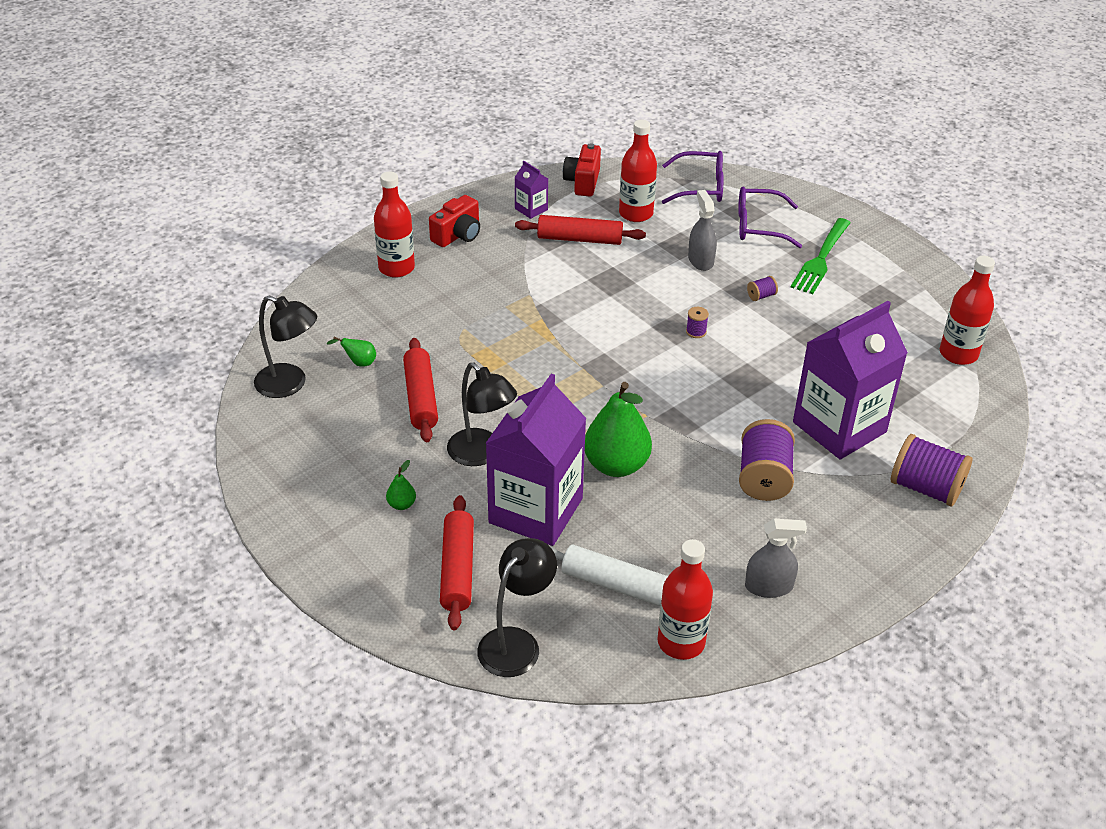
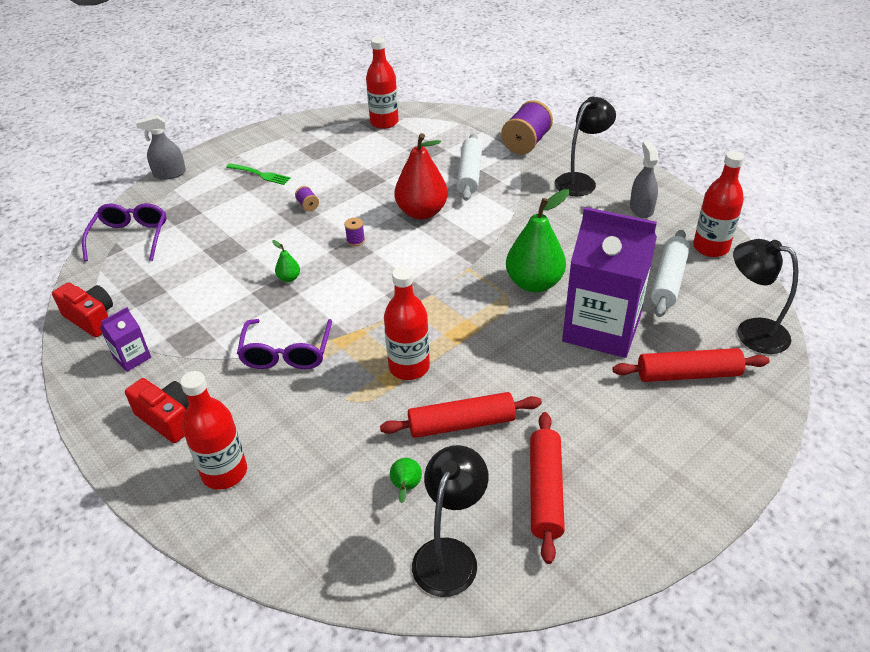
camera: 90 degrees left, 0 degrees up
(401, 504) = (620, 422): green pear -> green pear (289, 278)
(481, 454) = (538, 369): black lamp -> black lamp (580, 181)
(579, 239) = (199, 317): red rolling pin -> red rolling pin (545, 491)
(582, 182) = (91, 319): red camera -> red camera turned 150 degrees counterclockwise
(636, 213) = (164, 279): red bottle -> red bottle (409, 367)
(700, 260) = (251, 238): grey spray bottle -> grey spray bottle (169, 174)
(751, 382) = (422, 212): none -> red pear
(758, 226) = (204, 205): purple glasses -> purple glasses (286, 353)
(763, 478) = (532, 208): purple spool -> none
(821, 259) = (260, 174): green fork -> green fork, size x0.64
(839, 427) = (470, 174): purple carton -> white rolling pin

